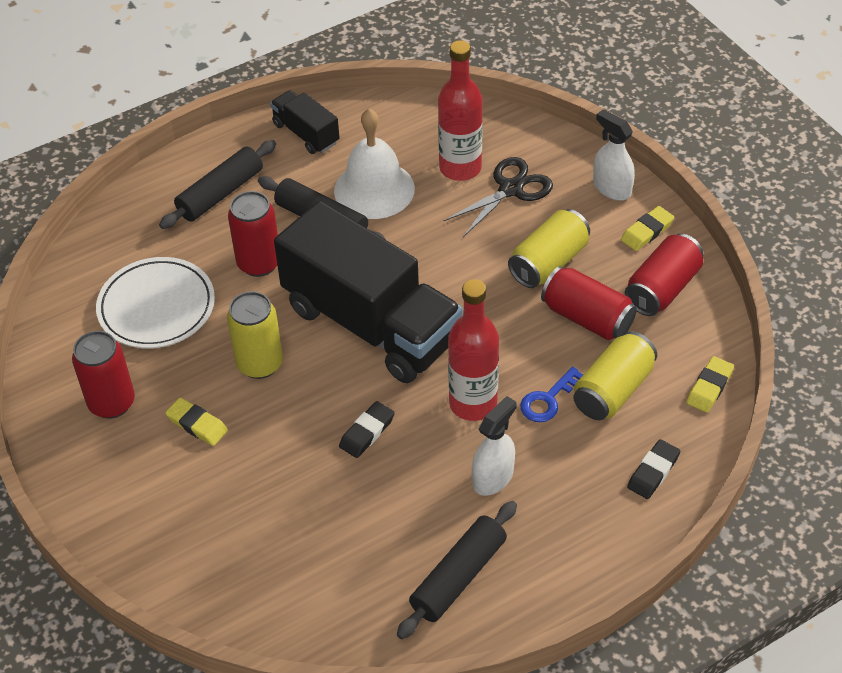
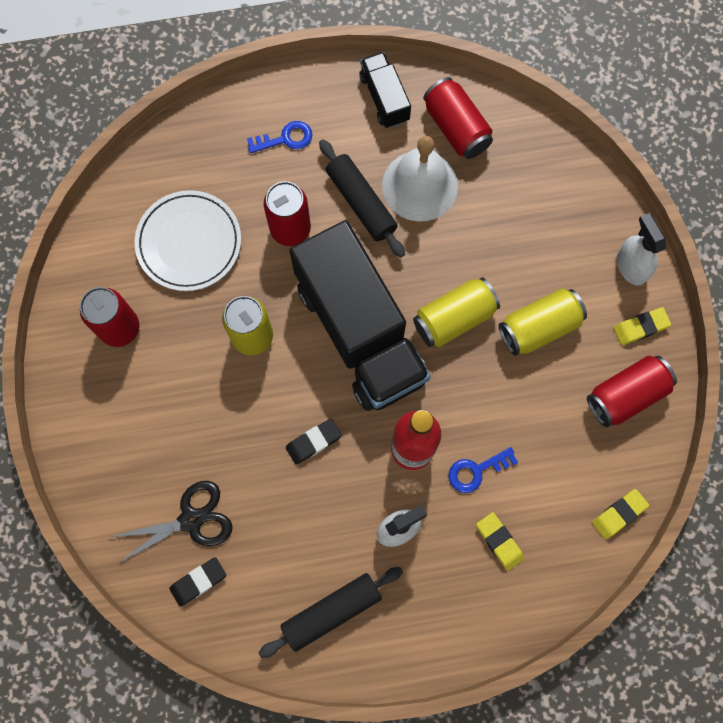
camera: 20 degrees right, 25 degrees up
(197, 424) = (180, 378): yellow eraser -> yellow eraser (499, 541)
(220, 193) = (285, 139): black rolling pin -> blue key
(460, 168) = (505, 190): red bottle -> none
(510, 189) = (540, 232): black scissors -> black scissors (191, 520)
(587, 318) = (546, 400): red can -> red can (456, 128)
(613, 390) = (535, 483): yellow can -> yellow can (454, 318)
(653, 472) = (532, 578): black eraser -> black eraser (198, 581)

